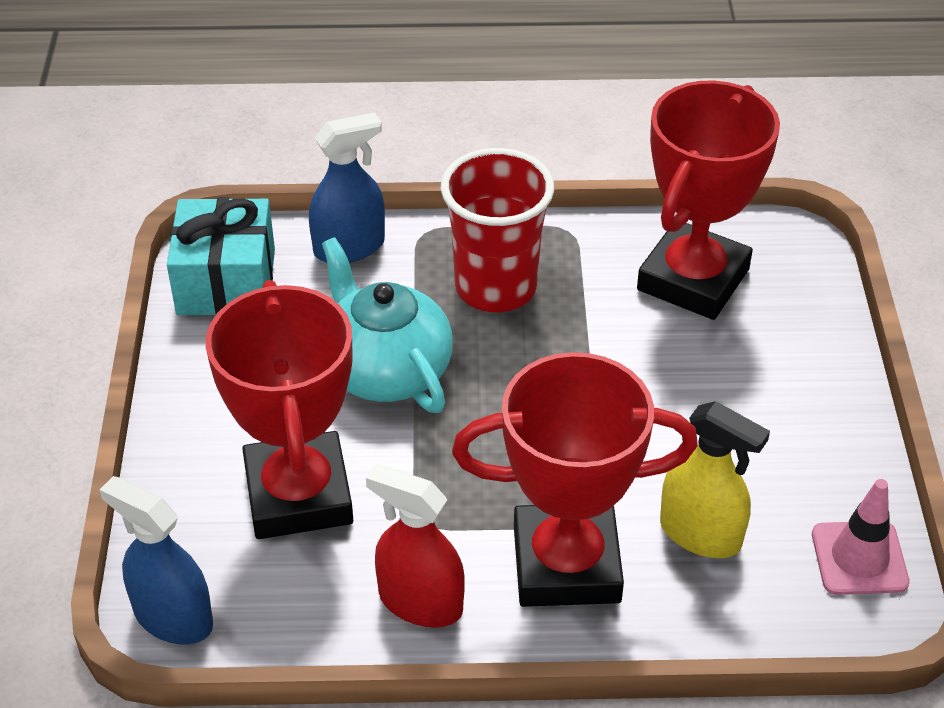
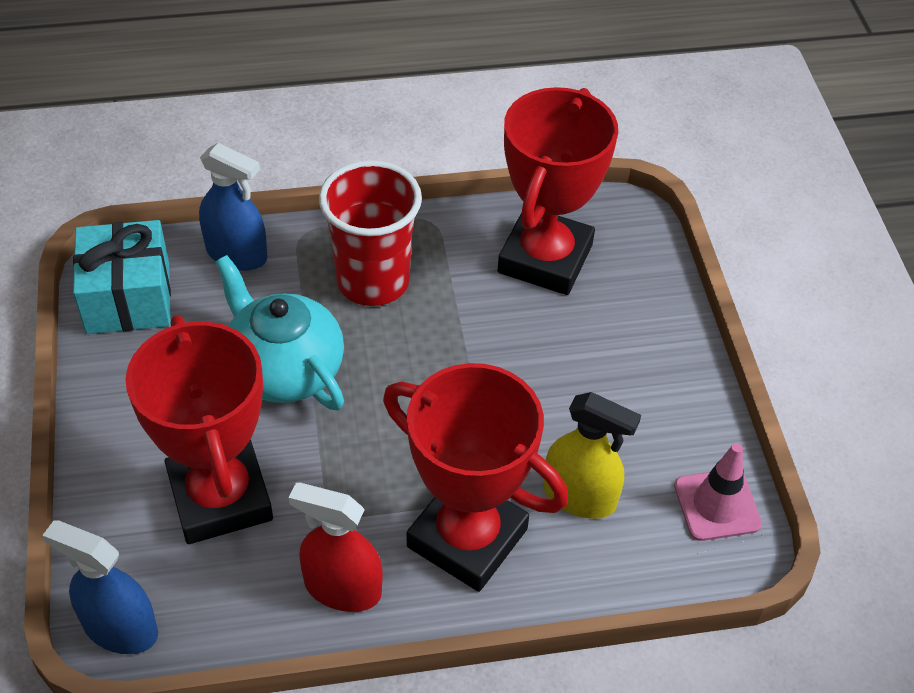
camera: 10 degrees left, 5 degrees up
(349, 247) = (236, 254): blue spray bottle -> blue spray bottle turned 60 degrees clockwise
(566, 564) = (467, 538): red trophy -> red trophy turned 45 degrees clockwise

